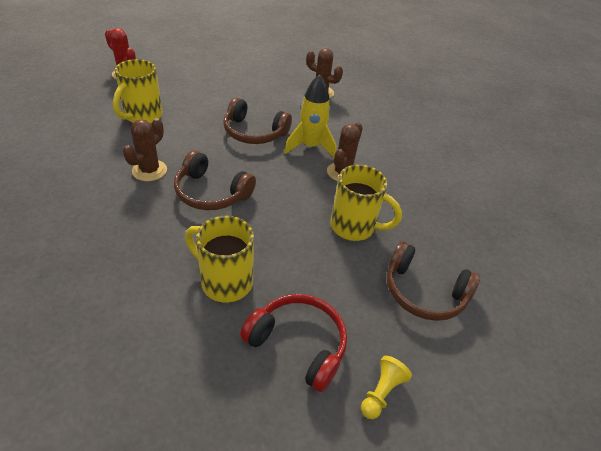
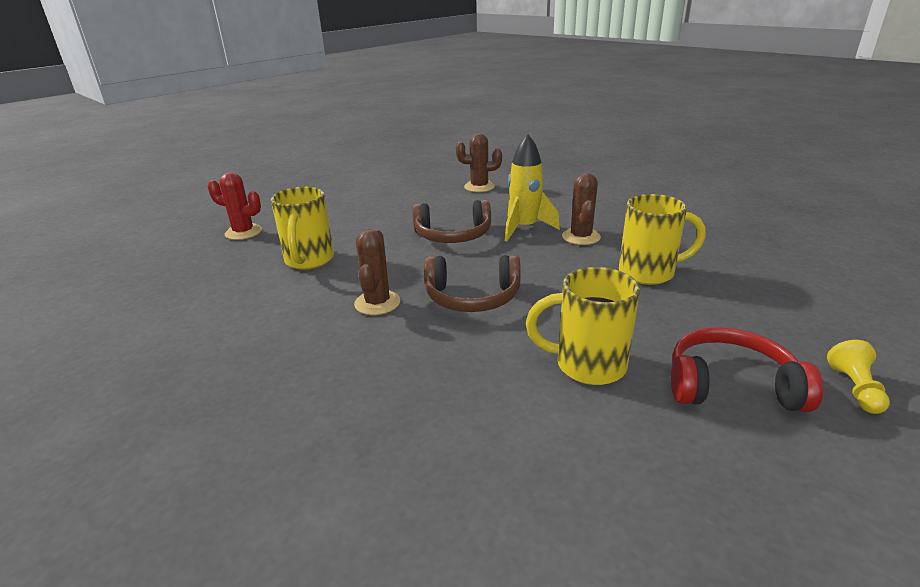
camera: 20 degrees left, 15 degrees down
(423, 292) = (775, 297): brown headphones -> none

